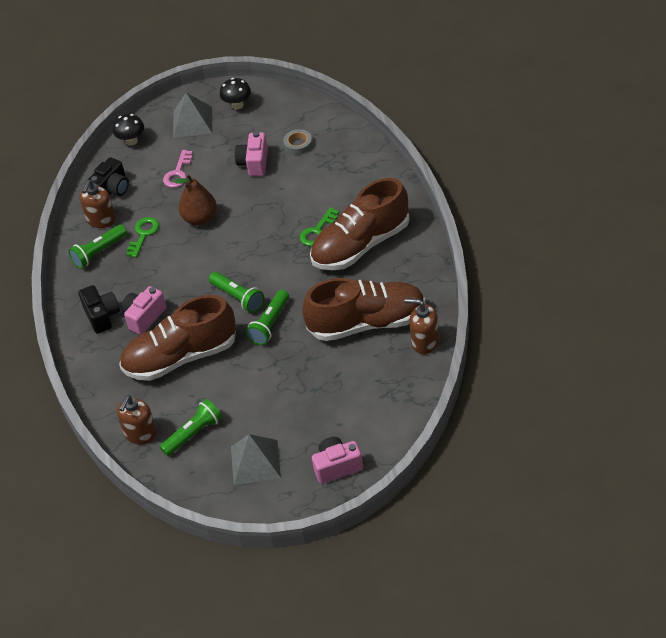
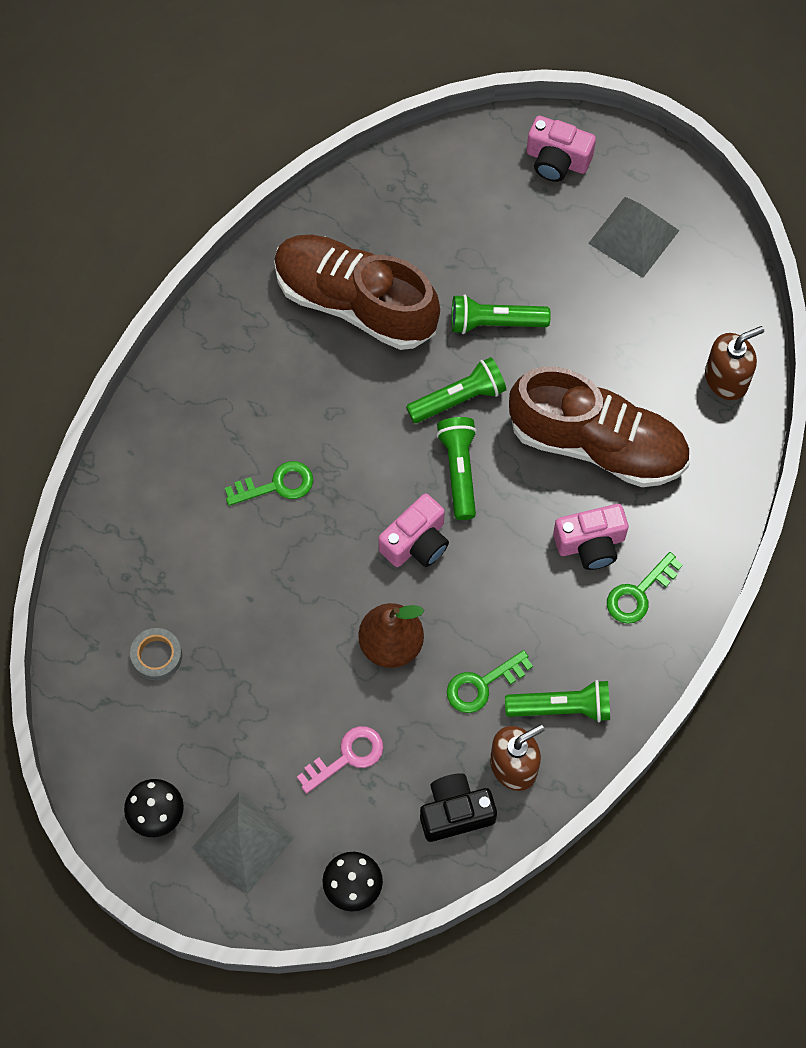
camera: 145 degrees left, 20 degrees up
(102, 316) = (639, 593): black camera -> green key
(193, 434) = (668, 328): green flashlight -> green flashlight (495, 322)
(254, 163) = (239, 677): pink camera -> pink camera (416, 542)
(361, 245) = (251, 416): brown shoe -> none
(425, 342) = (322, 223): brown soap dispenser -> none

